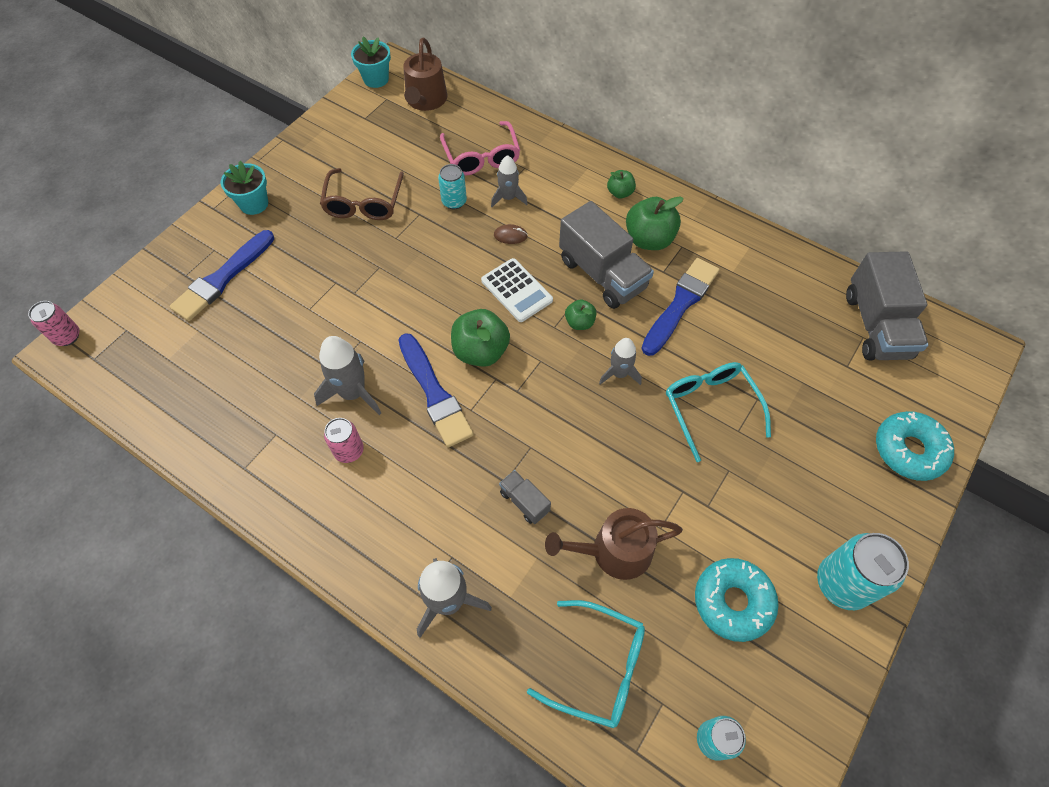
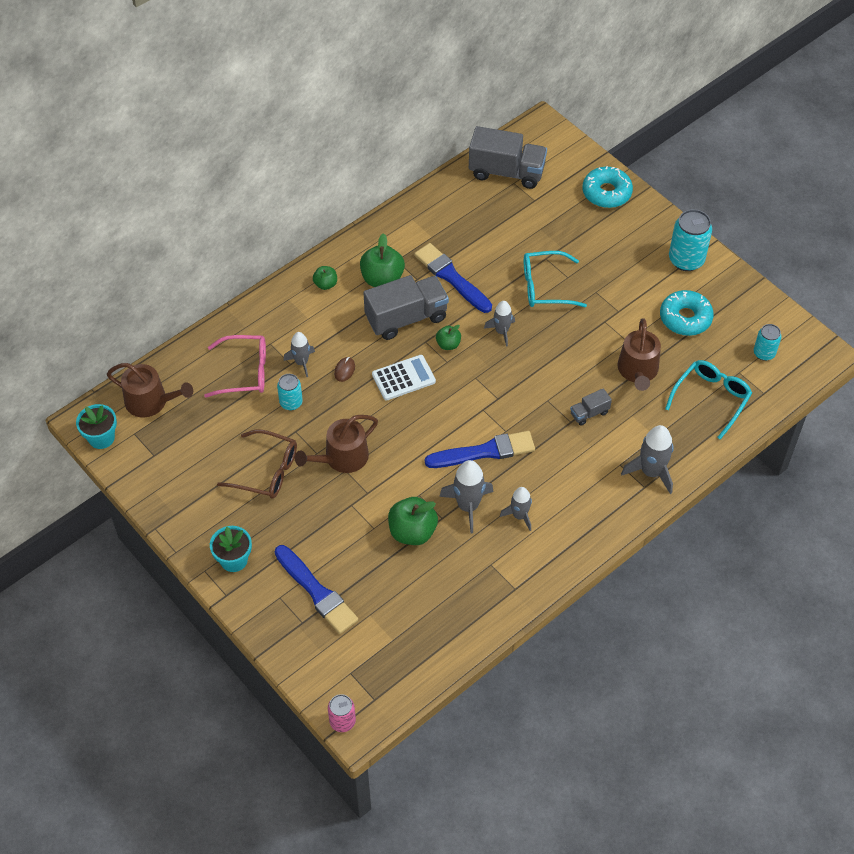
camera: 75 degrees left, 5 degrees down
(349, 451) = (519, 516): pink can -> grey rocket
(394, 260) = (341, 458): none -> brown watering can
(481, 351) = (455, 414): green apple -> green apple (412, 532)

